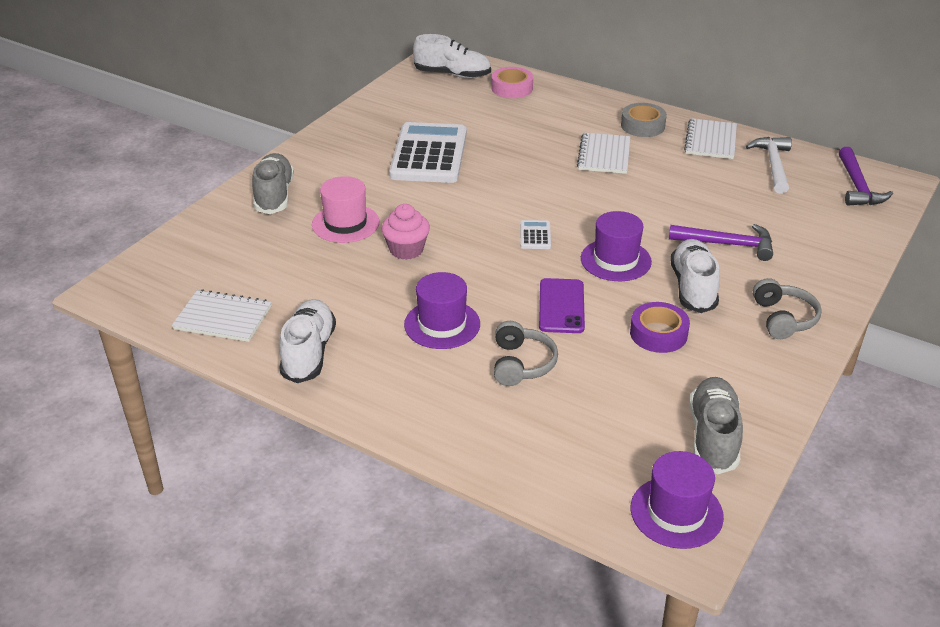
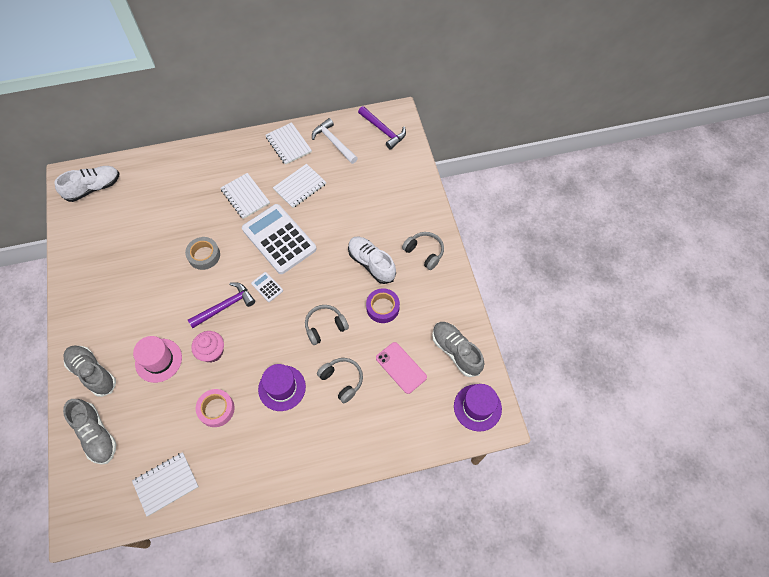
camera: 45 degrees left, 25 degrees up
(215, 240) = (96, 435): none -> grey shoe
(309, 353) = (236, 465): white shoe -> none
(429, 154) = (149, 268): white calculator -> white calculator (279, 239)
(512, 88) = (142, 175): pink tape -> pink tape (216, 409)
(561, 306) = (325, 327): purple phone -> grey headphones
(613, 401) = (401, 367): none -> pink phone
(615, 260) = (321, 273): purple hat -> none
(642, 126) = (244, 157): grey tape -> grey tape (204, 255)
(681, 179) = (300, 187): none -> white notebook
(727, 244) = (361, 220): purple hammer -> purple hammer (225, 306)

